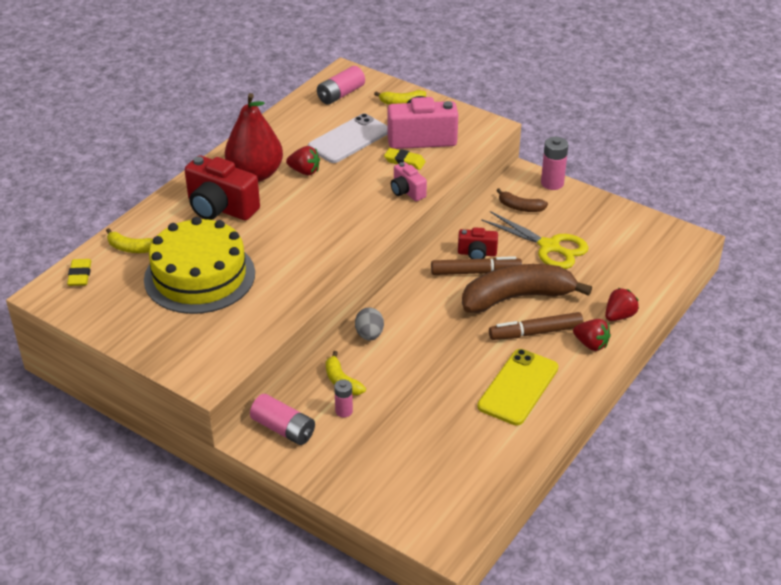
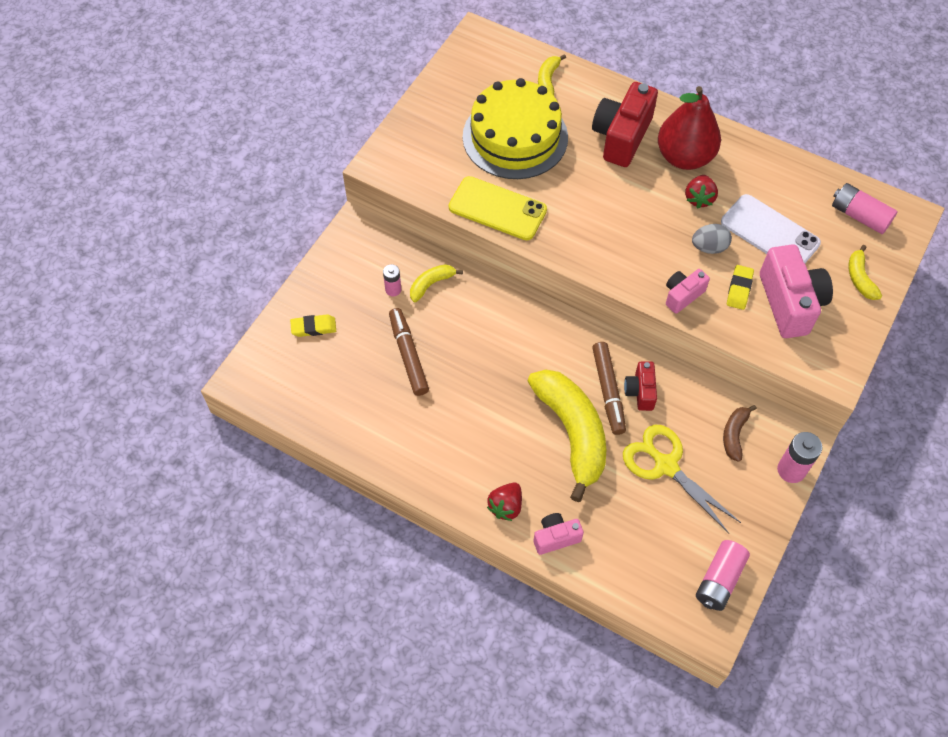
camera: 85 degrees right, 20 degrees up
(80, 275) = (505, 52): yellow eraser -> yellow eraser (313, 327)
(283, 429) = (368, 246): pink battery -> pink battery (719, 580)
(369, 335) = (497, 301): grey egg -> grey egg (709, 247)
(517, 297) = (572, 432): brown banana -> yellow banana
(518, 387) = (435, 435): yellow phone -> yellow phone (497, 209)
(535, 332) = (518, 451): brown marker -> brown marker (408, 355)
(549, 247) = (666, 466): yellow scissors -> yellow scissors turned 105 degrees clockwise
(619, 316) = (556, 537): red strawberry -> pink camera

